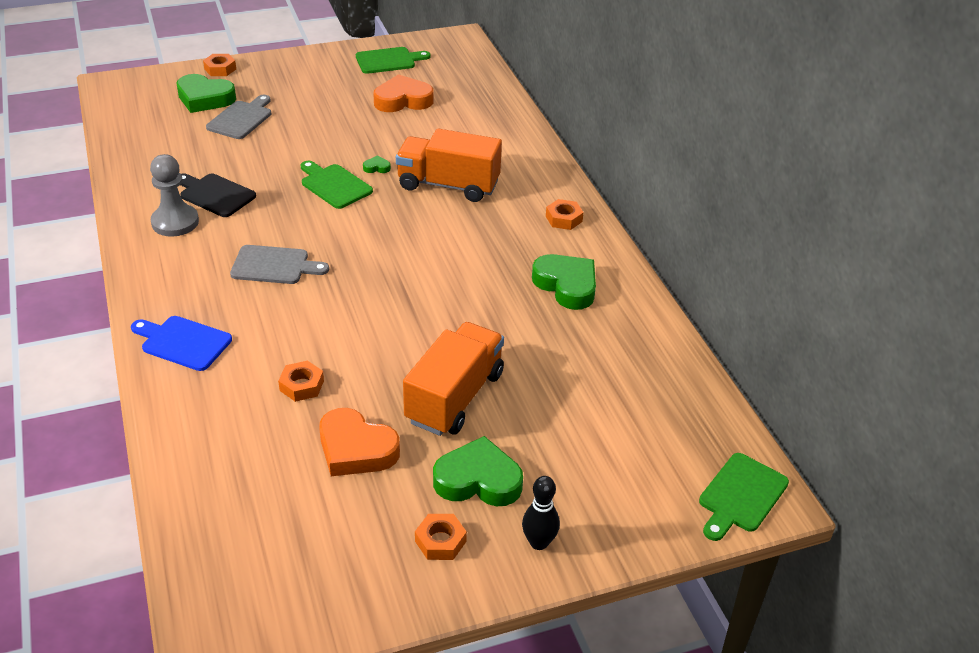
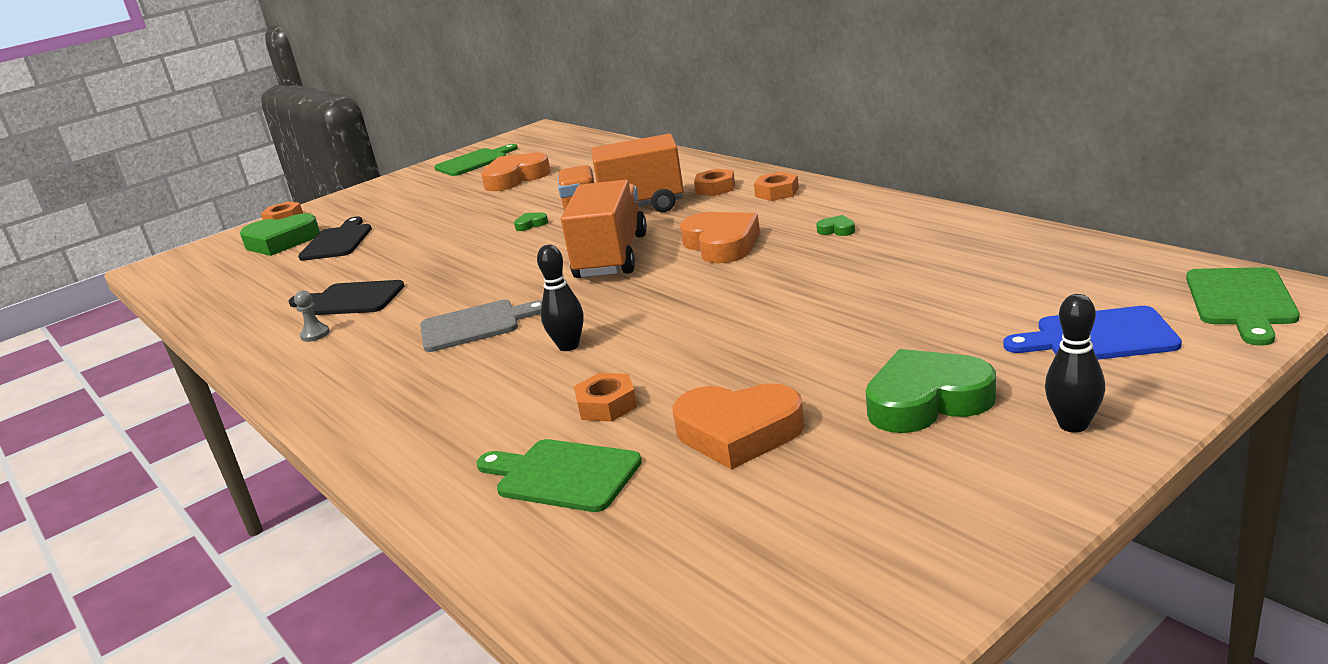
camera: 15 degrees left, 15 degrees down
(175, 222) = (315, 334): grey pawn -> grey pawn, size x0.46
(183, 342) = (408, 424): blue cutting board -> blue cutting board (1098, 337)
(241, 119) = (338, 241): grey cutting board -> black cutting board
(316, 318) = (568, 346): none -> black bowling pin
(334, 185) = (493, 249): green cutting board -> green cutting board (562, 475)
(440, 541) = (949, 472): orange nut -> orange nut (715, 188)
(454, 397) = (812, 347): orange truck -> orange truck (611, 257)
(481, 261) = (721, 244): none -> orange heart
(566, 285) = (837, 230): green heart -> green heart, size x0.42

